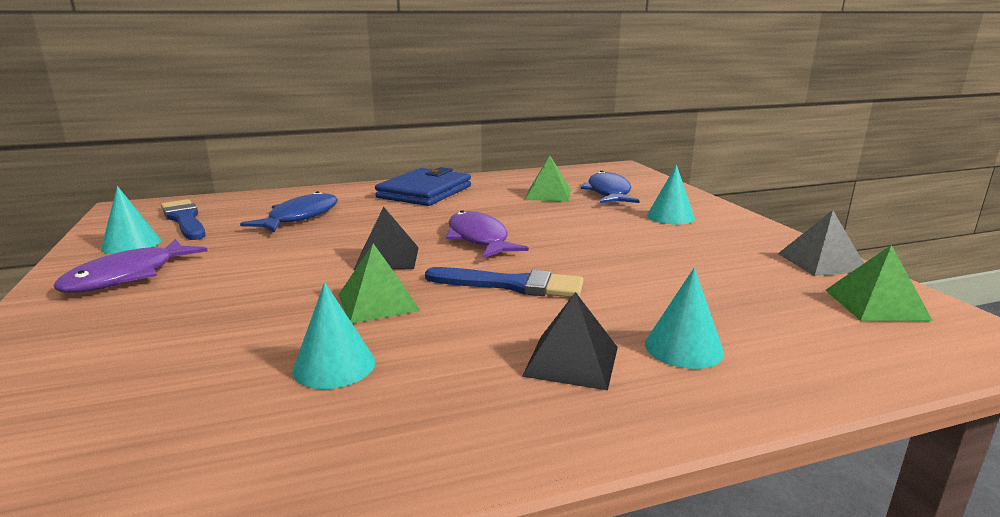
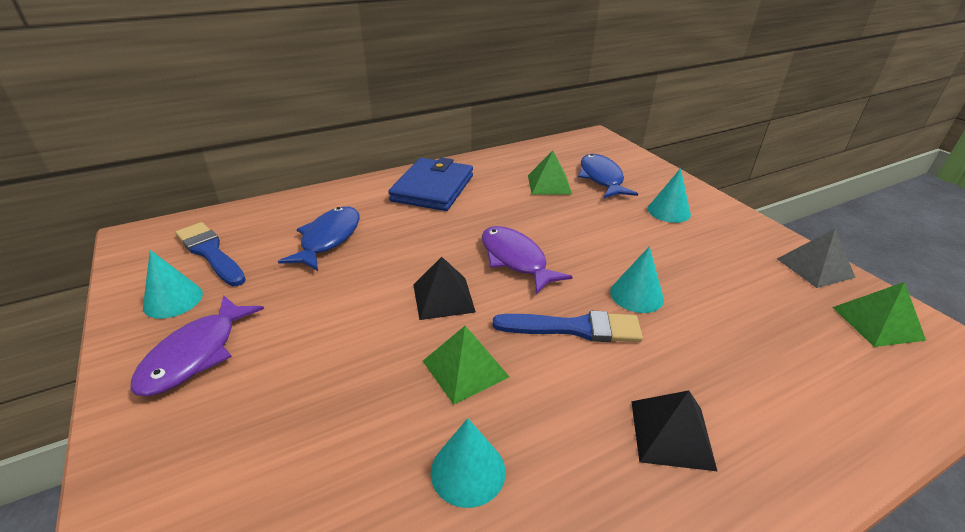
camera: 10 degrees left, 15 degrees up
(683, 348) = (754, 402): turquoise cone -> turquoise cone (636, 295)

